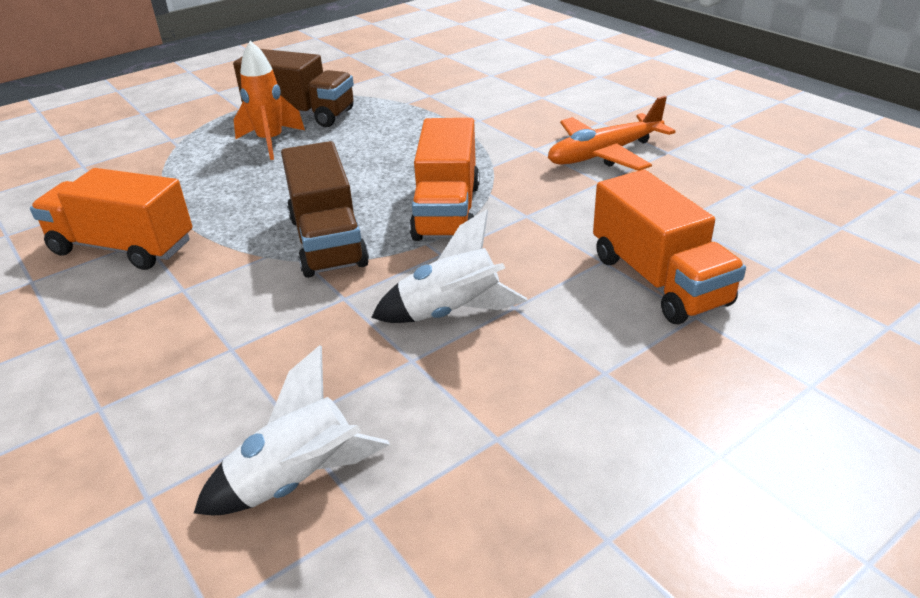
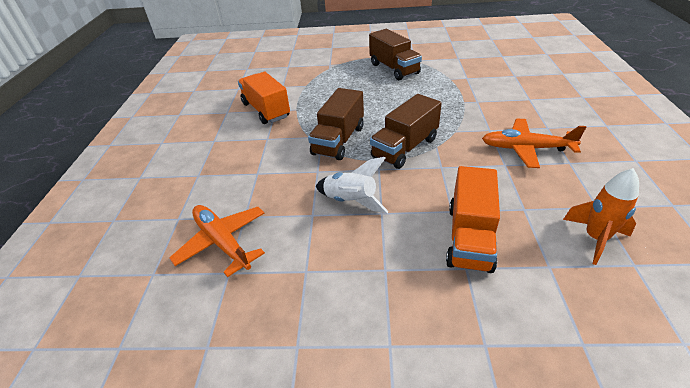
camera: 40 degrees right, 5 degrees up
(271, 142) = (366, 80): orange rocket -> orange rocket (595, 238)
(298, 481) = (223, 242): white rocket -> orange plane
(447, 211) = (405, 148): orange truck -> brown truck

